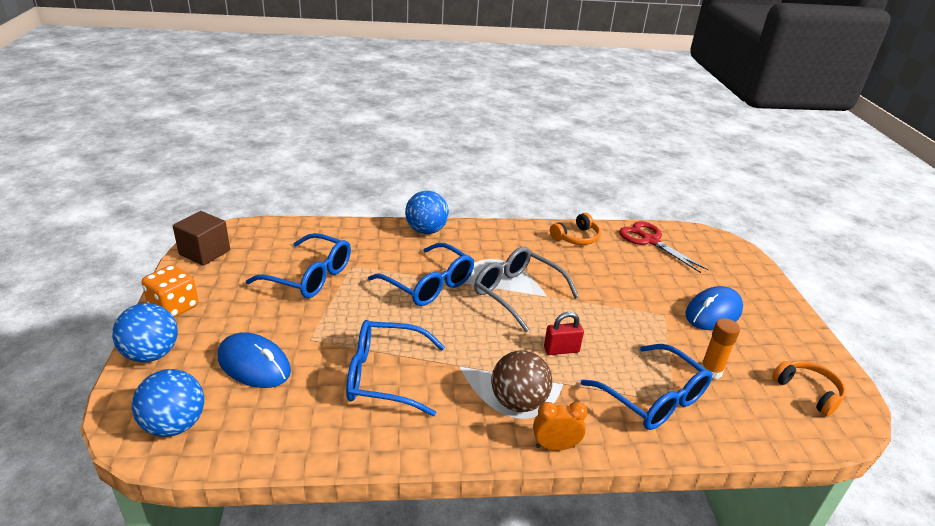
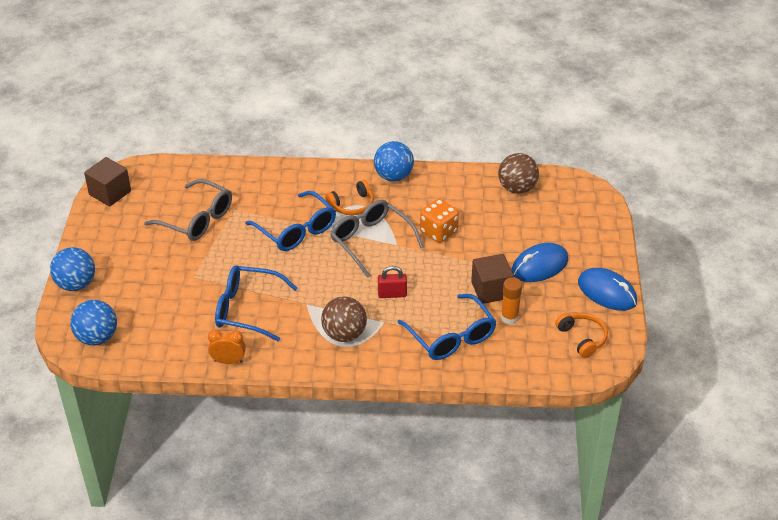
camera: 10 degrees right, 10 degrees up
(174, 307) = (89, 245): orange dice -> orange dice (438, 232)
(254, 365) = (151, 296): blue mouse -> blue mouse (607, 292)
(310, 276) = (197, 219): blue glasses -> grey glasses
(426, 231) = (305, 173): blue ball -> blue ball (393, 176)
(555, 446) = (361, 367): orange clock -> orange clock (228, 361)
(576, 237) = (445, 183): orange headphones -> orange headphones (352, 205)
(650, 240) = (517, 188): red scissors -> brown ball
(674, 340) = (491, 290): none -> brown cube

